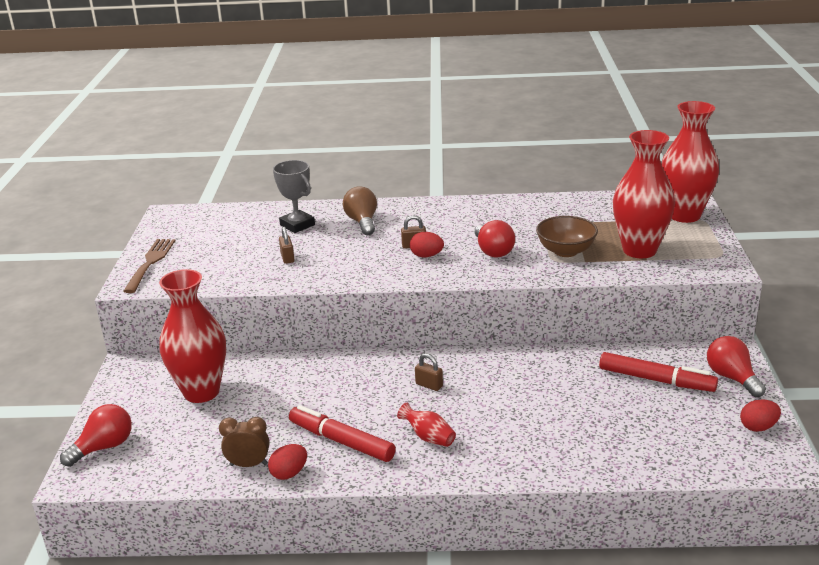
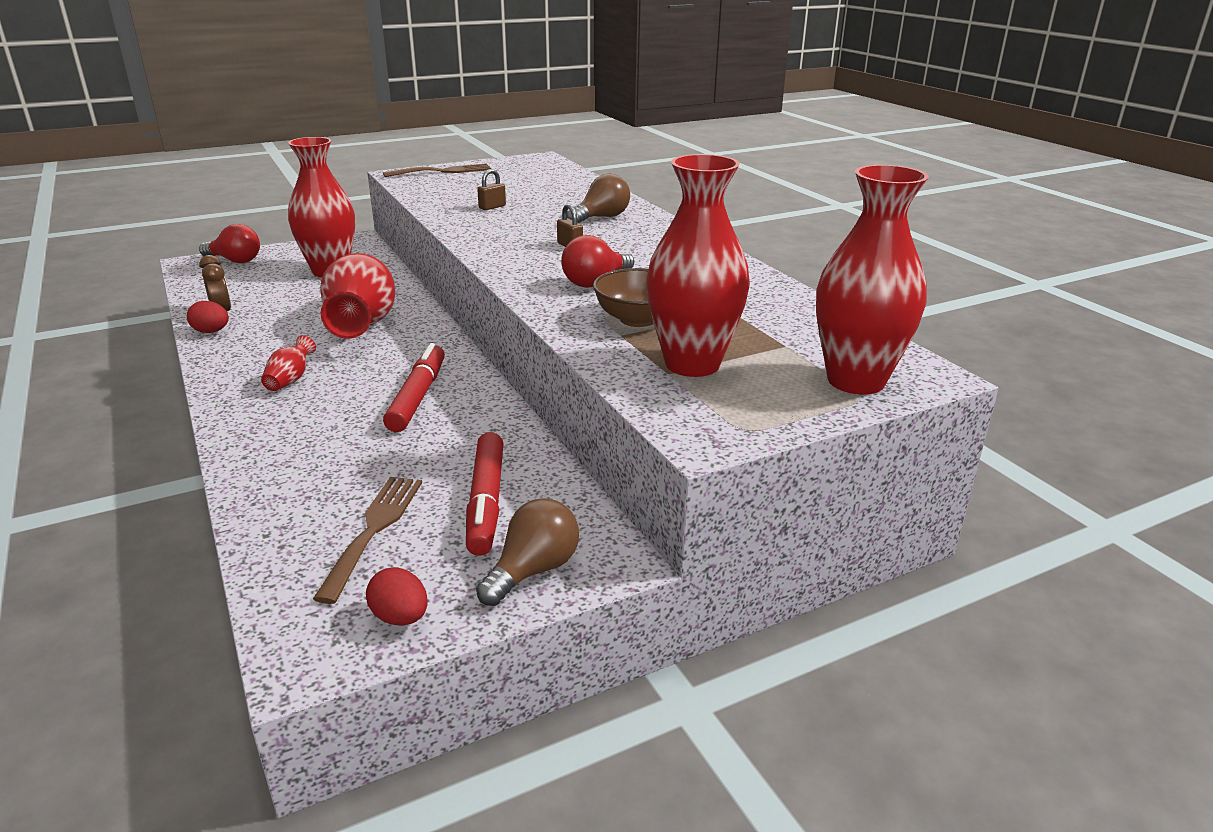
camera: 60 degrees right, 0 degrees up
(297, 225) = (566, 197): grey trophy -> none
(341, 441) = (270, 341): red marker -> red marker (417, 396)
(348, 390) = (362, 325): none -> red vase
(426, 256) = (551, 255): red egg -> none
(429, 385) = (392, 359): brown padlock -> none
(667, 425) = (373, 530): none -> brown fork
(732, 378) = (533, 570): red light bulb -> brown light bulb

